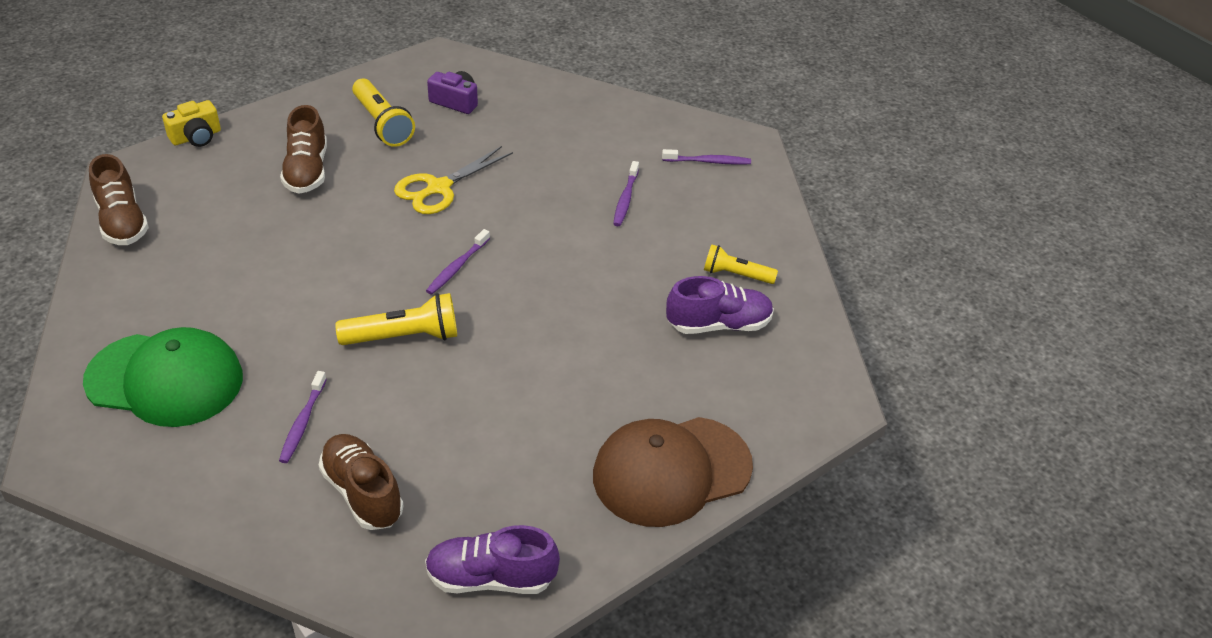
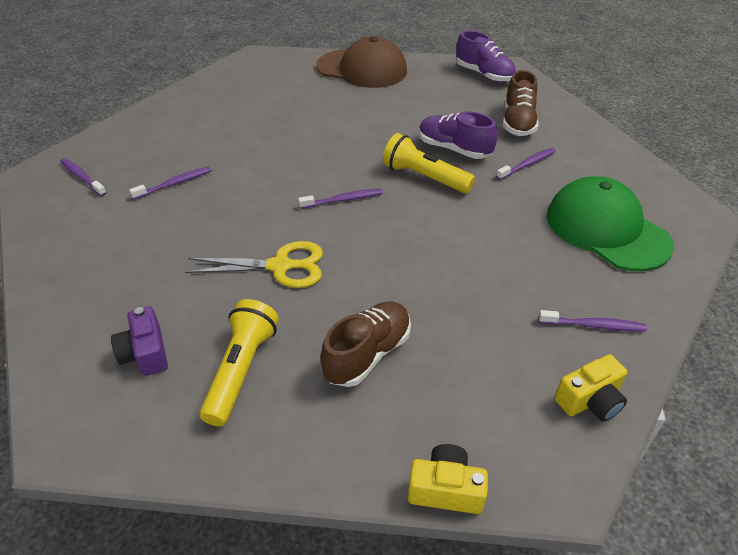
camera: 135 degrees left, 0 degrees up
(122, 222) = (590, 400): brown shoe -> yellow camera
(140, 275) = (594, 325): none -> purple toothbrush
(719, 324) = (248, 101): purple shoe -> purple shoe (454, 149)
(736, 275) = (198, 114): yellow flashlight -> none

